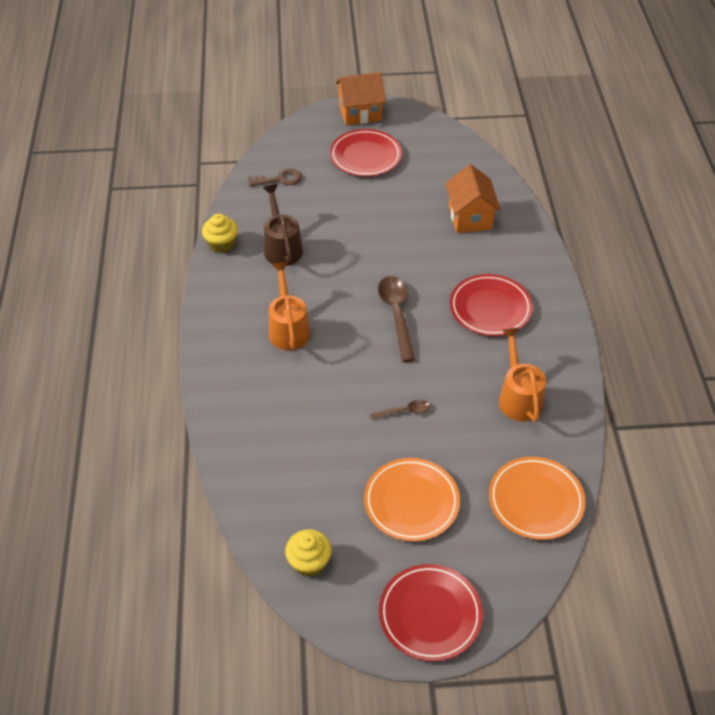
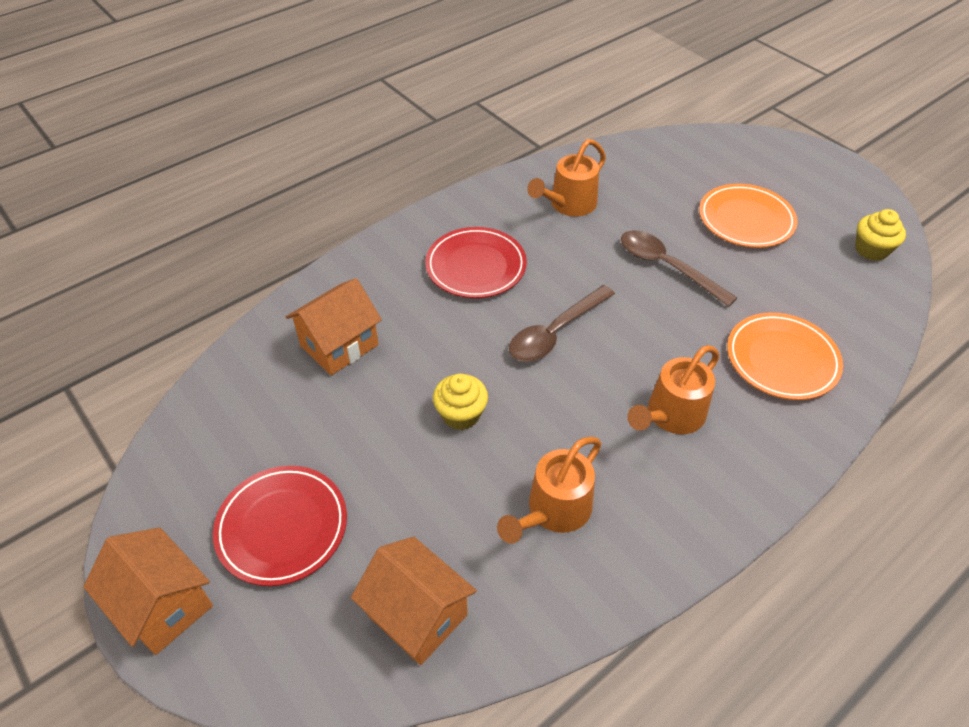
camera: 125 degrees left, 0 degrees up
(221, 244) = (614, 593): yellow cupcake -> yellow cupcake (461, 414)
(279, 179) = (417, 615): brown key -> orange house
(282, 247) = (553, 511): brown watering can -> orange watering can
(404, 411) = (666, 266): brown spoon -> brown spoon, size x1.92
(430, 614) = (815, 170): red plate -> none
(536, 500) = (659, 158): orange plate -> orange plate (781, 359)

